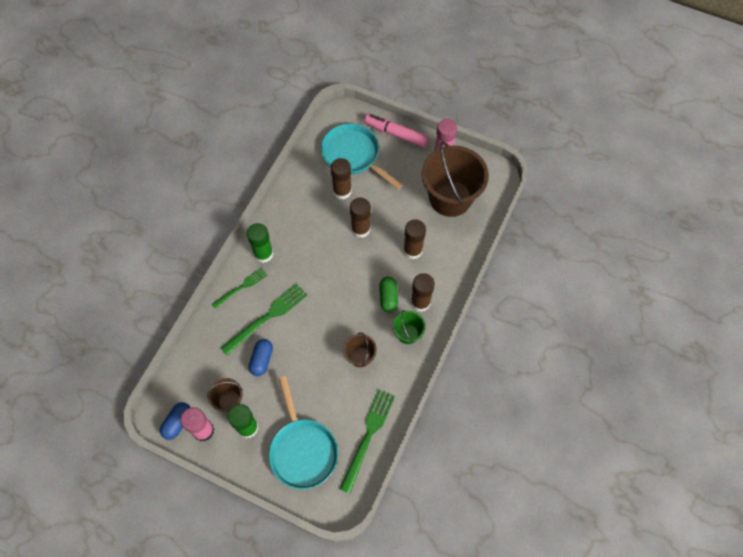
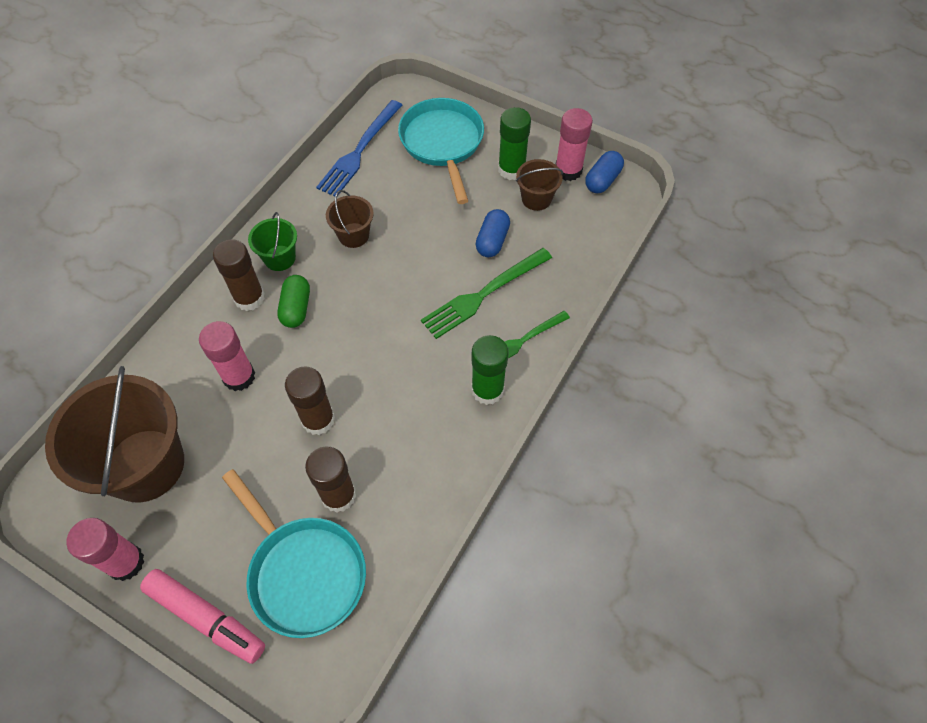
camera: 175 degrees left, 5 degrees down
(368, 436) = (359, 151): green fork -> blue fork
(413, 250) = (239, 376): brown glue stick -> pink glue stick

